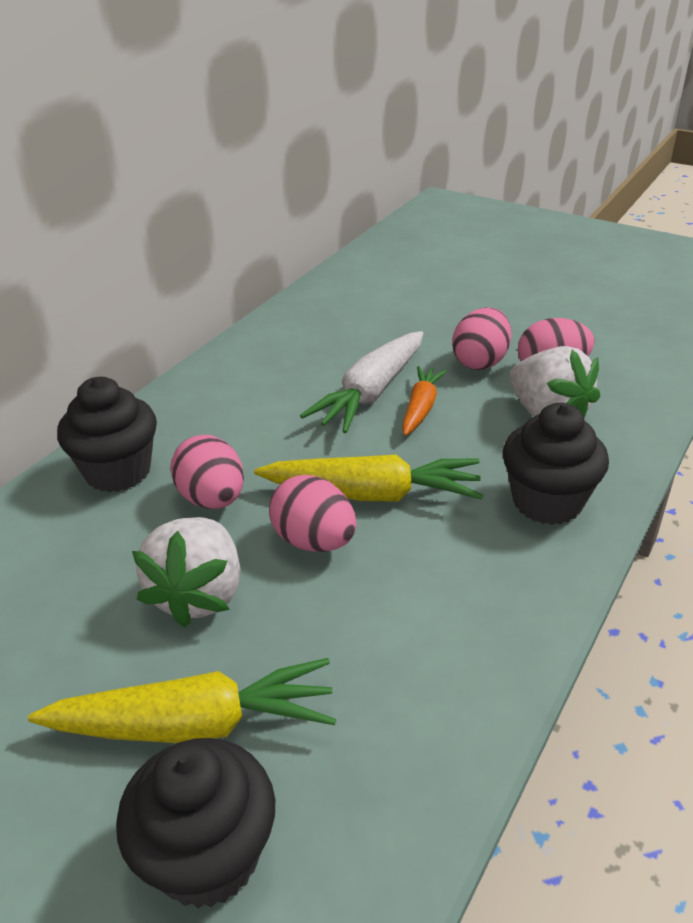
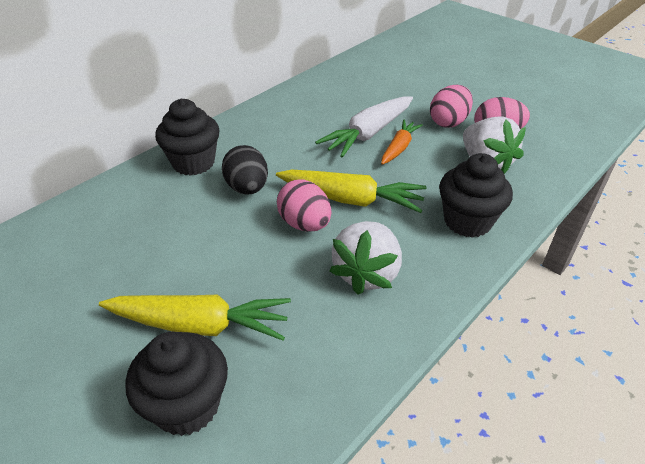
camera: 10 degrees right, 5 degrees up
(199, 594) = (223, 246): white strawberry -> white strawberry (366, 273)
(212, 499) = (247, 188): pink egg -> black egg

